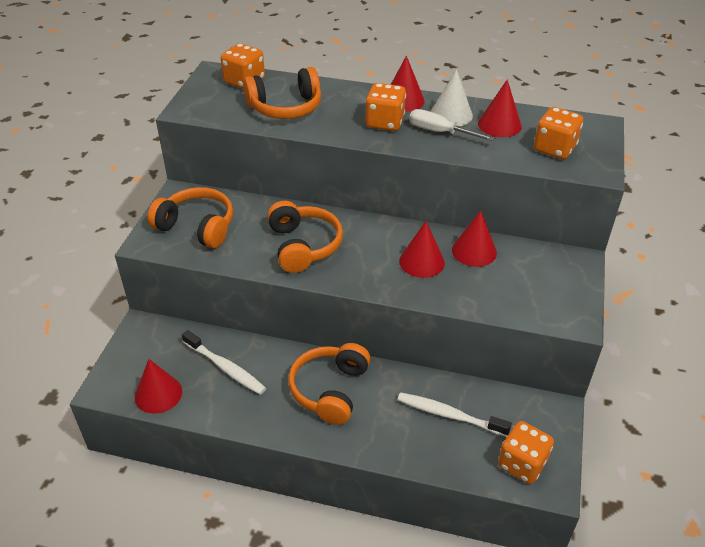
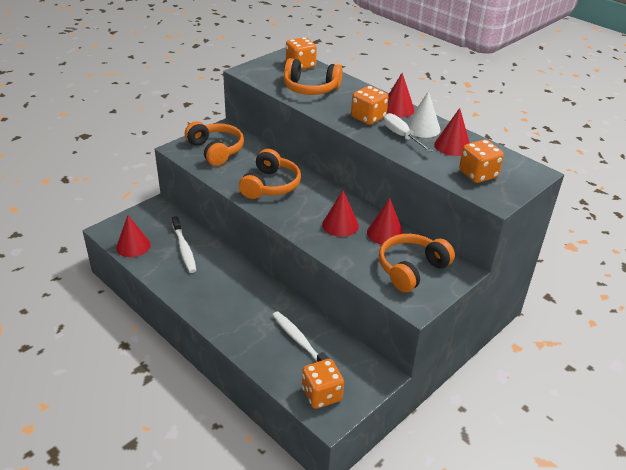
camera: 30 degrees right, 5 degrees down
(330, 390) = (235, 290): orange headphones -> orange headphones (411, 269)

